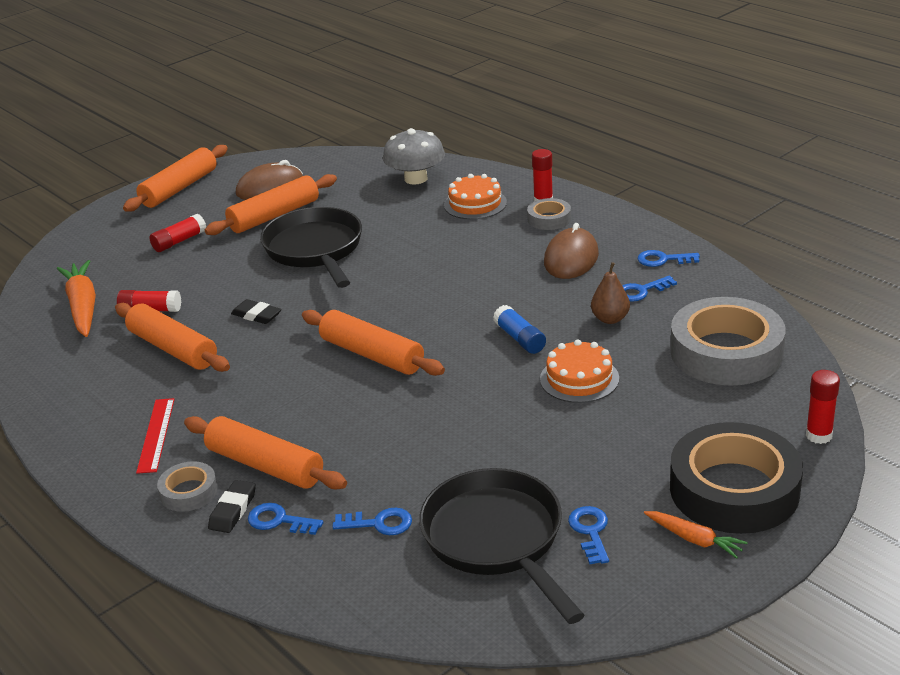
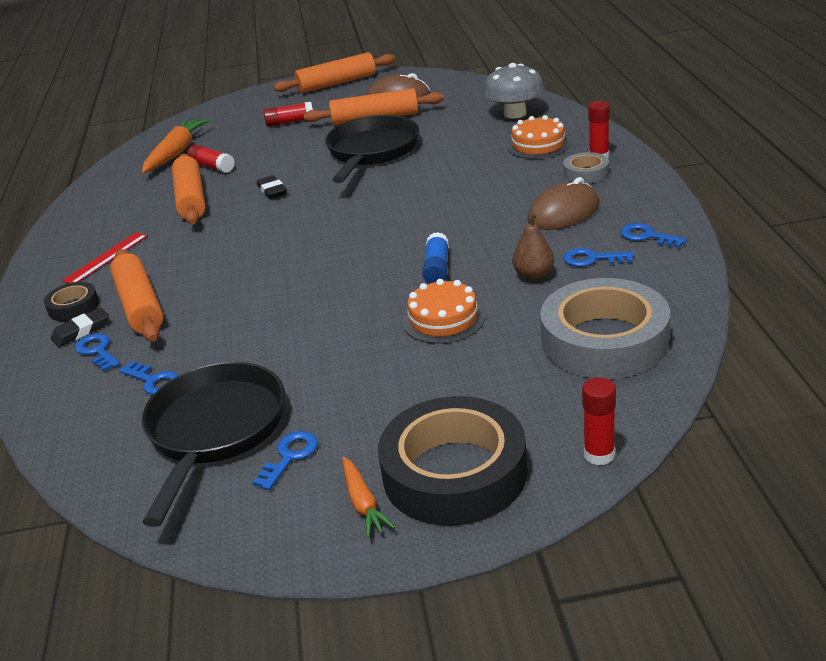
camera: 35 degrees right, 0 degrees up
(189, 492) = (73, 307): grey tape -> black tape
(372, 355) = (311, 245): orange rolling pin -> none

